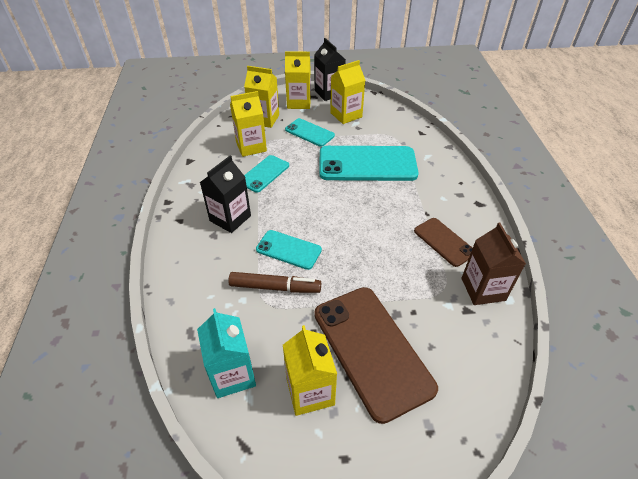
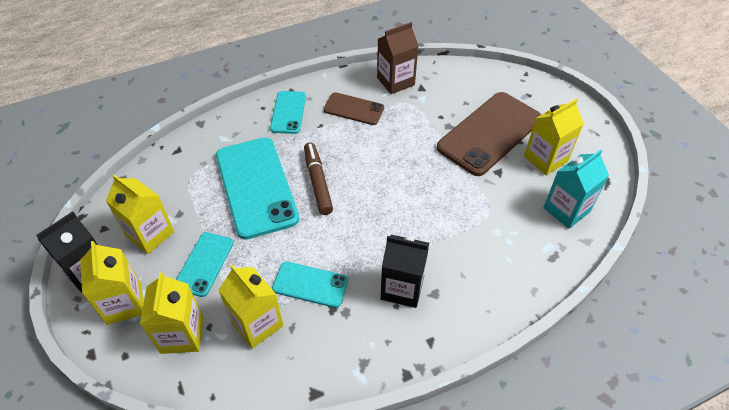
camera: 110 degrees left, 5 degrees up
(275, 287) = (470, 212): brown marker -> brown marker (318, 182)
(288, 249) = (420, 217): turquoise phone -> turquoise phone (288, 112)
(444, 242) = (353, 109): brown phone -> brown phone turned 75 degrees clockwise

